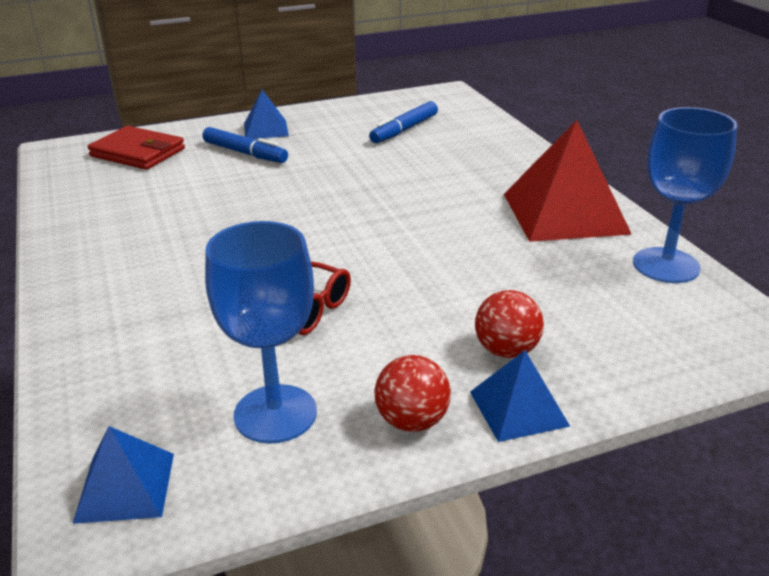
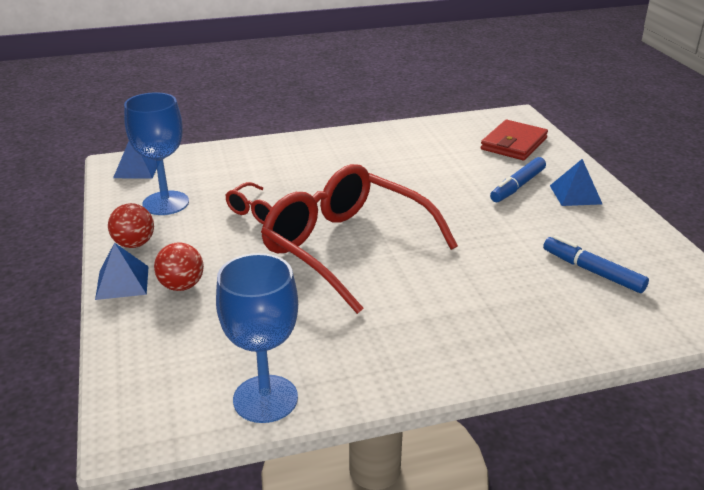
camera: 95 degrees right, 0 degrees up
(387, 242) = (345, 247): none -> red glasses
(565, 213) = (383, 353): red pyramid -> none

